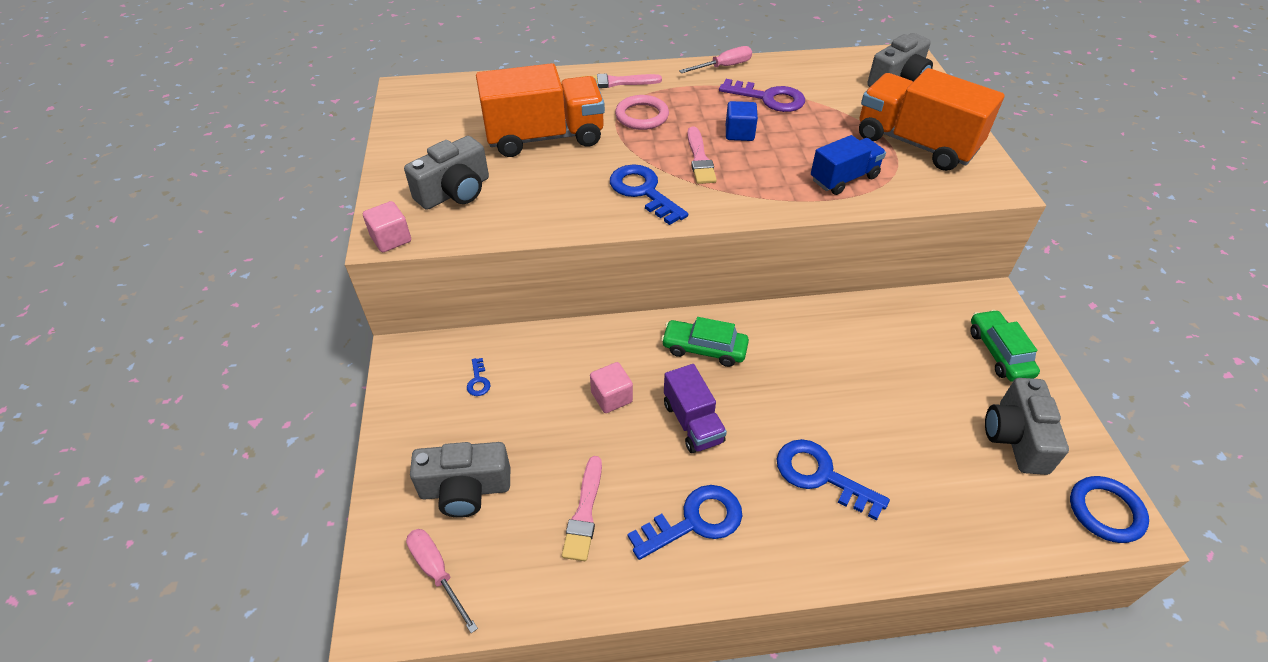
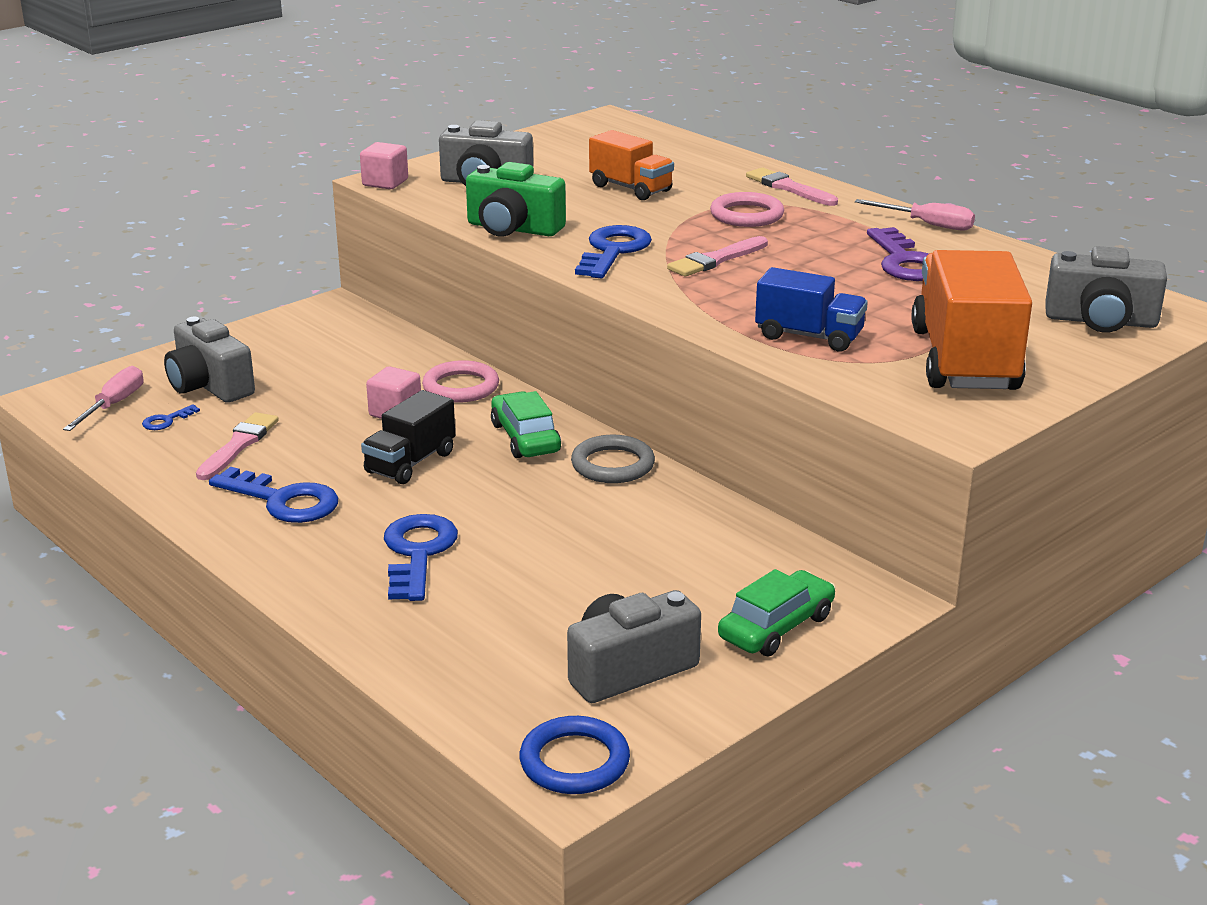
camera: 55 degrees right, 20 degrees down
(478, 381) = (340, 347): blue key -> blue key (166, 421)
(545, 137) = (631, 188): orange truck -> orange truck, size x0.57
(556, 216) = (513, 229): none -> green camera
(584, 512) = (238, 445): pink brush -> pink brush turned 135 degrees clockwise
(604, 346) = (461, 387): none -> pink ring
(693, 422) = (410, 463): purple truck -> black truck
(739, 133) = (802, 265): blue cube -> none
(771, 326) = (612, 465): none -> grey ring

